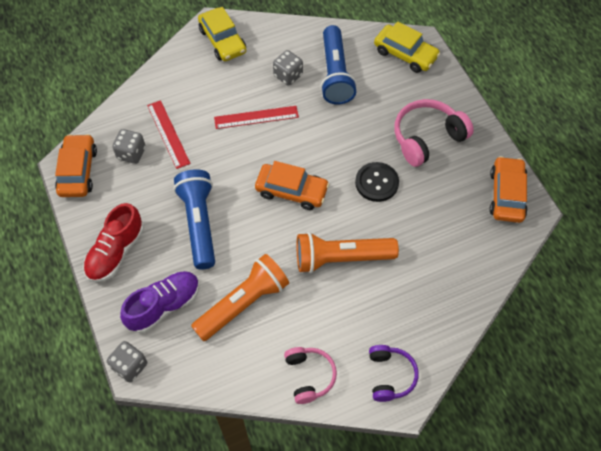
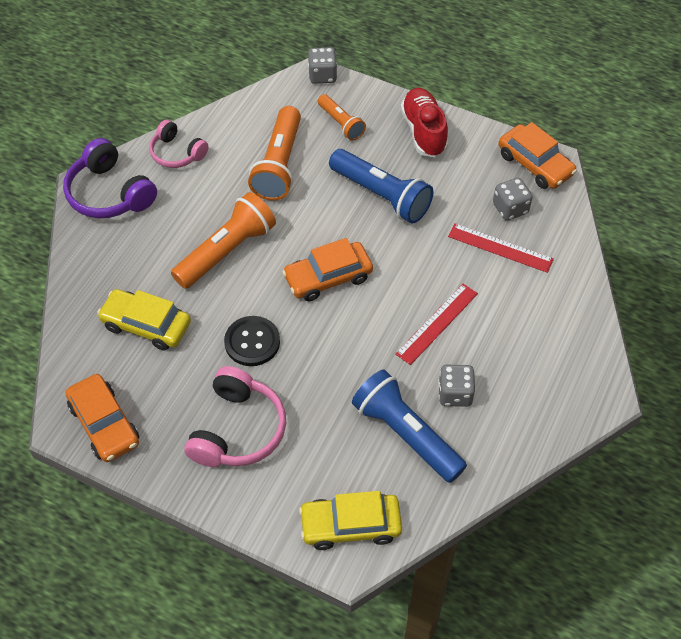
camera: 140 degrees right, 5 degrees down
(164, 306) = (341, 123): purple shoe -> orange flashlight
(222, 41) = (568, 383): yellow car -> yellow car (146, 325)
(390, 375) = (109, 193): purple headphones -> purple headphones, size x1.55

